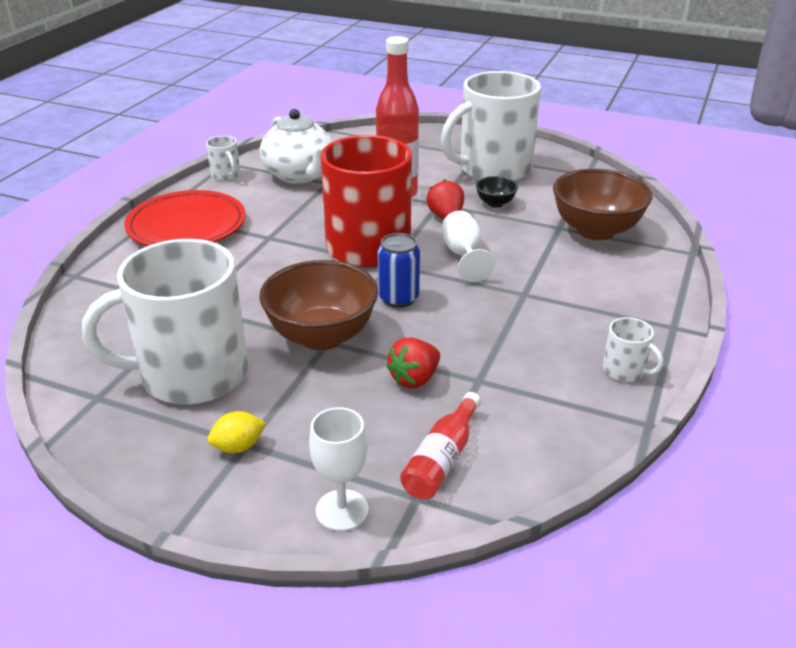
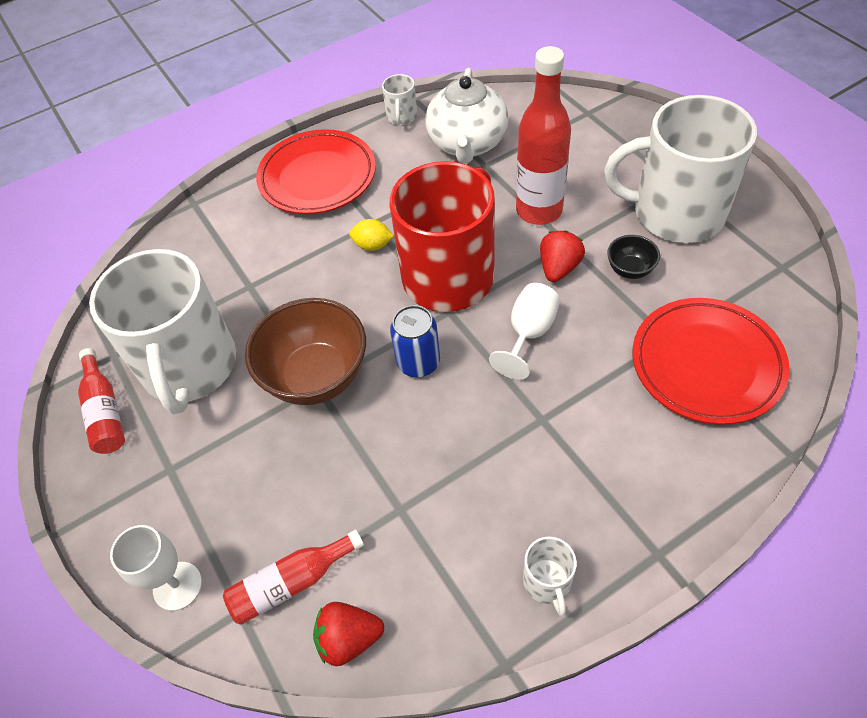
camera: 40 degrees right, 20 degrees up
(131, 435) = (105, 411): none -> red bottle
(191, 374) = (189, 367): white mug -> white mug turned 120 degrees counterclockwise
(238, 447) = (161, 469): yellow lemon -> yellow lemon (373, 245)
(414, 379) = (348, 474): red strawberry -> red strawberry (349, 639)
(596, 230) = (706, 364): brown bowl -> red plate

